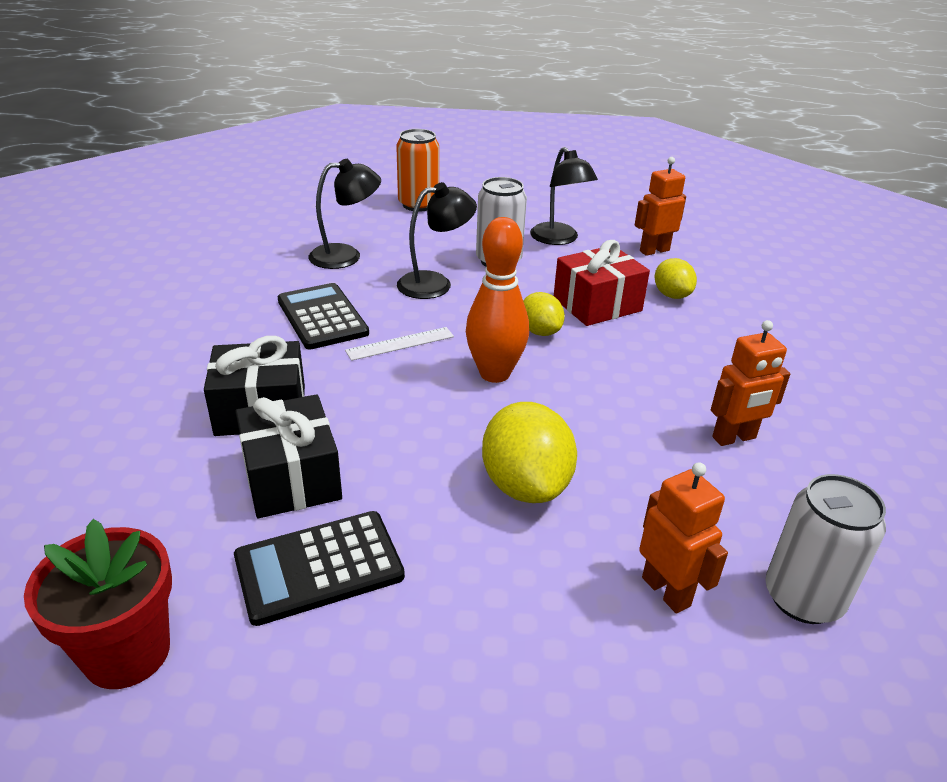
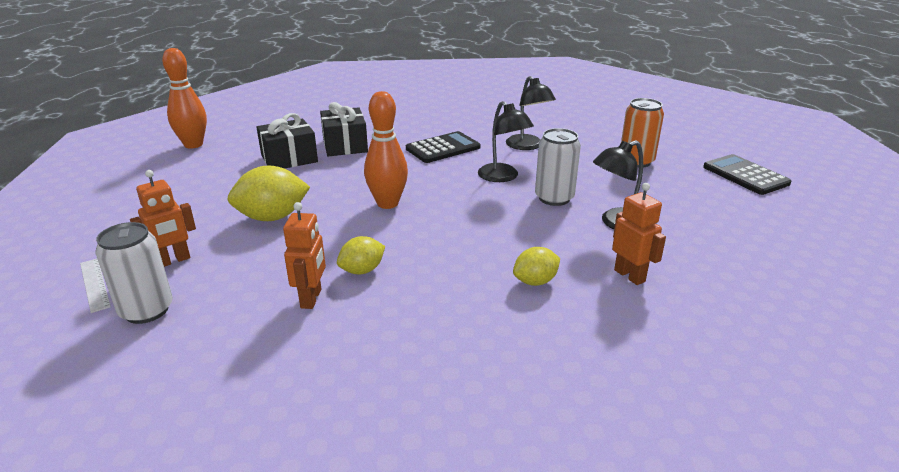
camera: 85 degrees right, 5 degrees down
(127, 652) = (193, 145): red flower pot -> orange bowling pin
(319, 567) = (226, 171): black calculator -> black calculator (745, 175)
(400, 343) = (418, 172): white ruler -> white ruler (95, 284)
(540, 331) = (447, 218): yellow lemon -> yellow lemon (362, 270)
(597, 304) = (499, 242): red gift -> none
(734, 438) = (311, 298): orange robot -> orange robot turned 150 degrees counterclockwise

